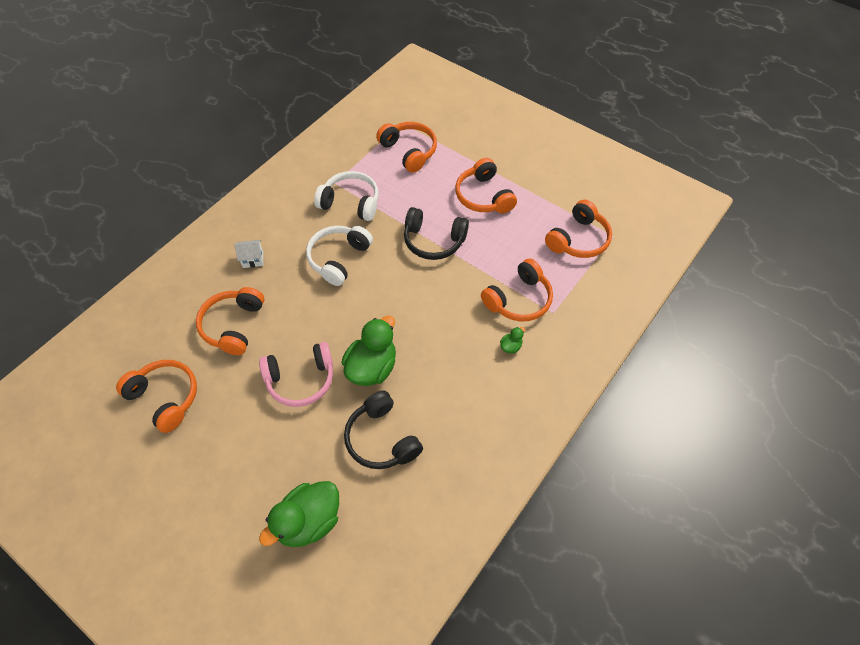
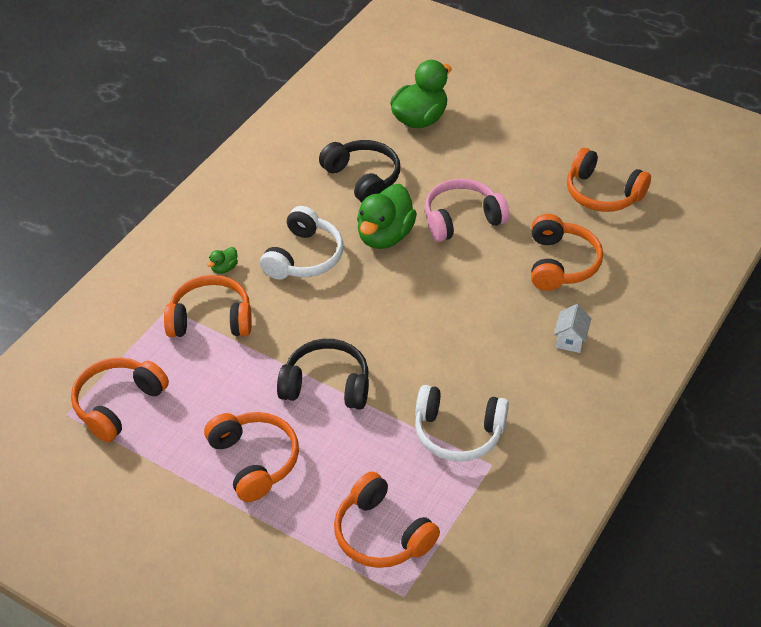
camera: 175 degrees right, 10 degrees down
(253, 259) = (570, 340): white house -> white house turned 60 degrees counterclockwise
(338, 259) = (454, 350): white headphones -> white headphones (304, 257)
(518, 299) = (211, 319): orange headphones -> orange headphones turned 45 degrees clockwise

